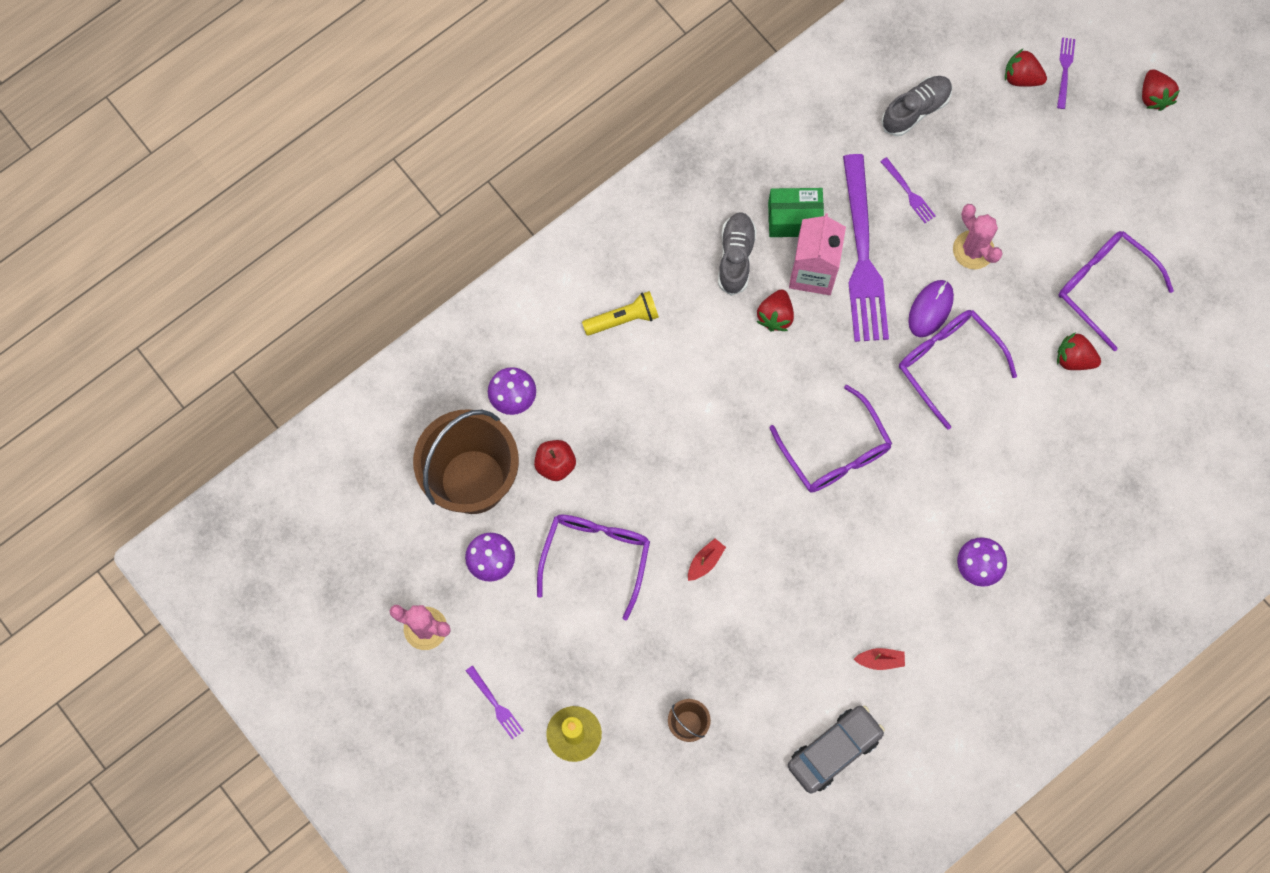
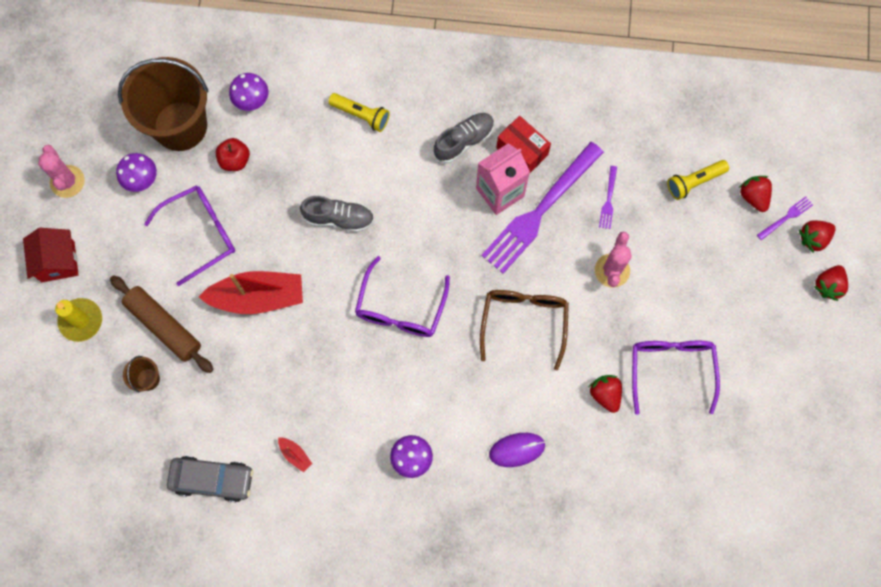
camera: 45 degrees right, 0 degrees up
(496, 705) = (58, 261): purple fork -> red house
(651, 666) = (164, 326): none -> brown rolling pin
(705, 561) = (258, 297): red boat -> red boat, size x2.46
(775, 316) = (450, 196): red strawberry -> red strawberry (813, 238)
(794, 219) = (522, 151): green box -> red box
(915, 110) = (665, 156): grey shoe -> grey shoe (338, 218)
(930, 309) = (548, 280): purple mouse -> purple mouse (517, 450)
(947, 363) = (524, 321): purple glasses -> brown glasses
(962, 110) = (694, 182): none -> yellow flashlight

